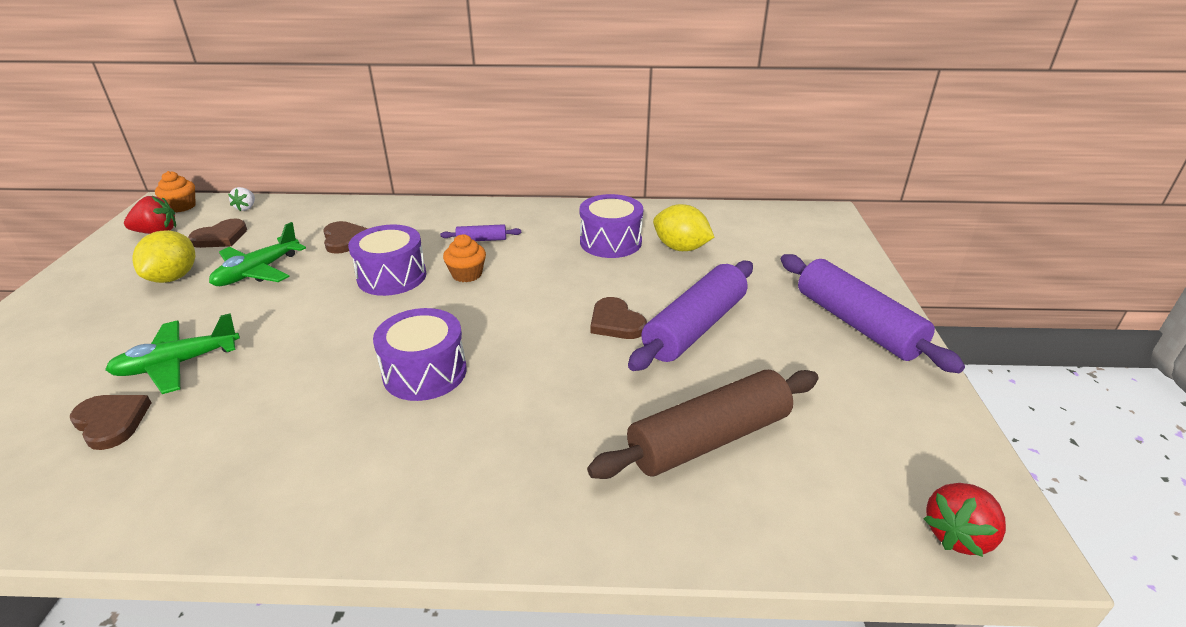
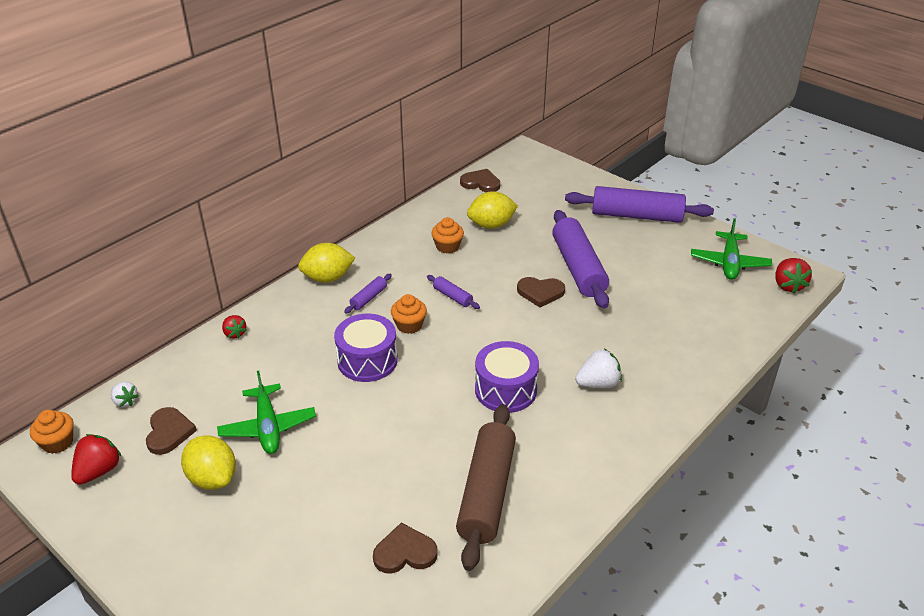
camera: 50 degrees left, 5 degrees up
(178, 364) = (363, 503): green plane -> green plane (729, 263)
(344, 239) = (274, 364): brown heart -> brown heart (481, 183)
(367, 209) = (235, 333): none -> red strawberry
(485, 212) = (328, 278): none -> yellow lemon
(503, 436) = (598, 383): none -> white strawberry
(538, 277) = (452, 297): none -> purple rolling pin
(610, 242) = (447, 246): purple drum -> orange cupcake
(709, 439) = (670, 316): brown rolling pin -> brown rolling pin (487, 493)

